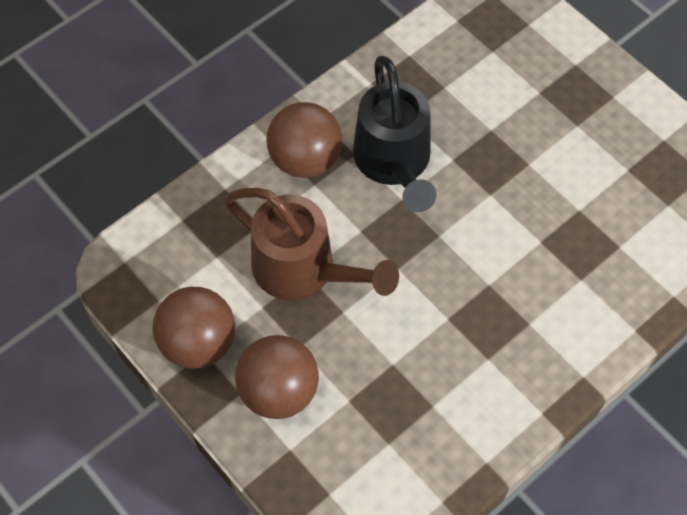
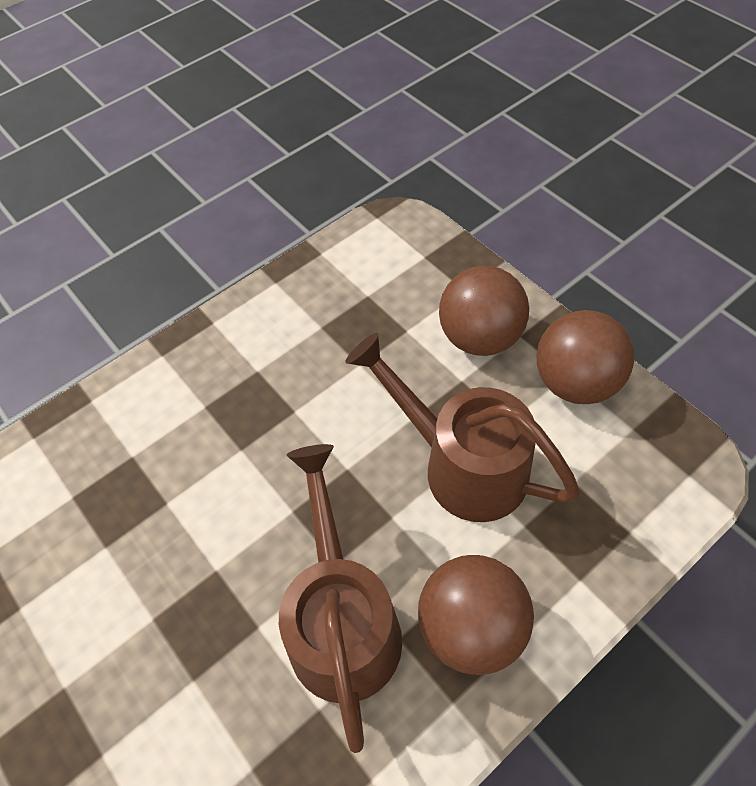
camera: 175 degrees left, 5 degrees down
(394, 163) = (342, 620): black watering can -> brown watering can

